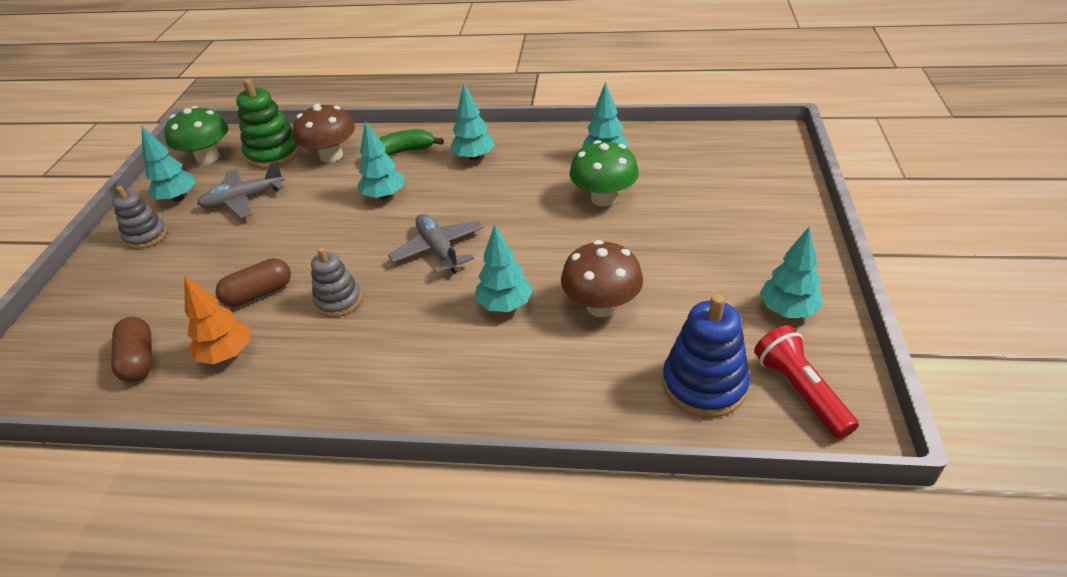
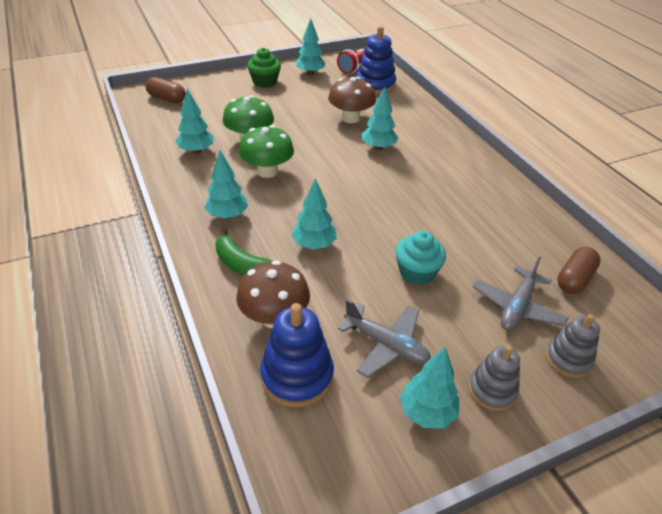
camera: 125 degrees left, 0 degrees up
(208, 158) = (343, 447): green mushroom -> green mushroom (267, 171)
(227, 354) = (523, 238): orange tree -> none
(259, 293) = (469, 255): brown capsule -> brown capsule (167, 99)
(273, 153) = (297, 376): green stacking toy -> blue stacking toy
(283, 246) = (417, 272): none -> turquoise cupcake
(338, 300) = (437, 212): grey stacking toy -> grey stacking toy (568, 359)
(439, 250) = (354, 189): grey plane -> grey plane (517, 307)
(770, 249) = (265, 82): none -> green cupcake

